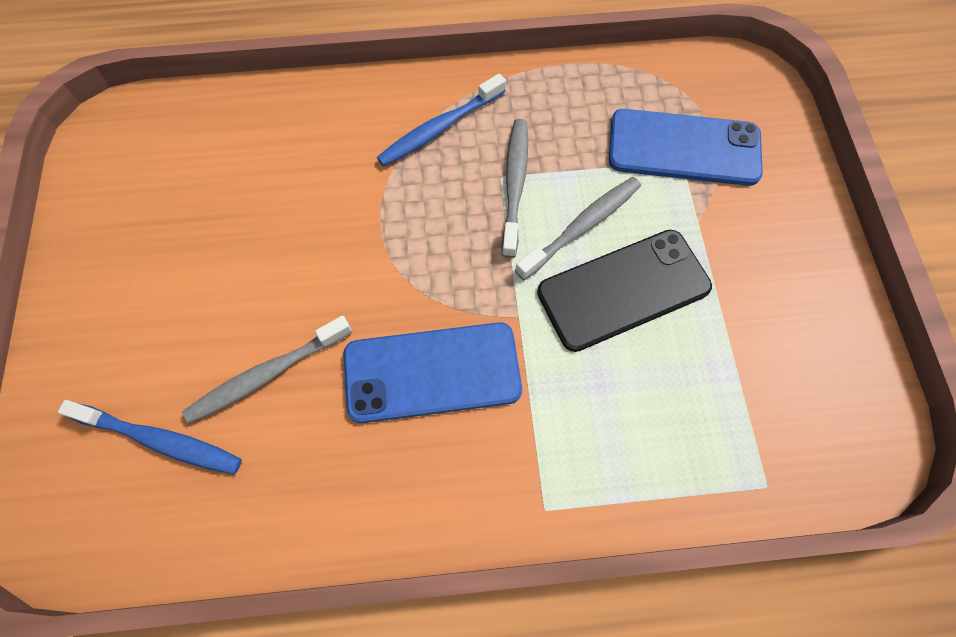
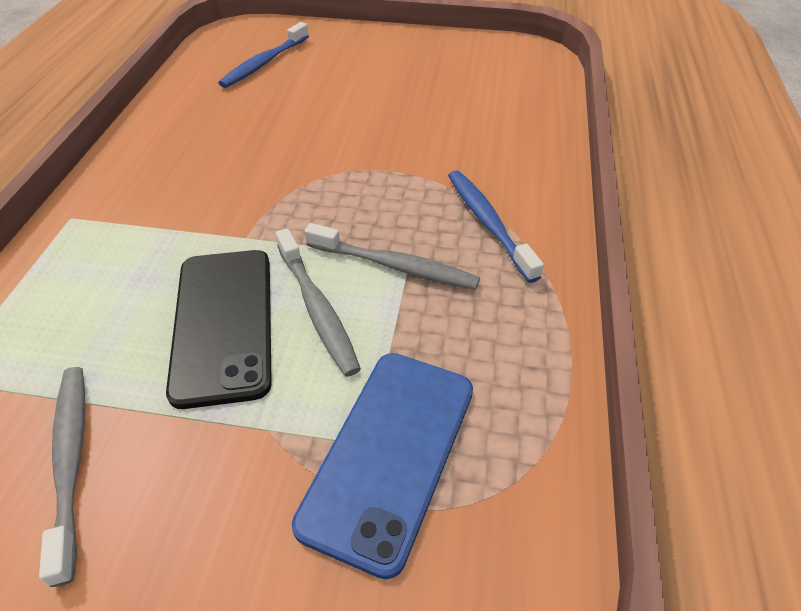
camera: 105 degrees right, 20 degrees down
(267, 374) = (282, 103): grey toothbrush -> grey toothbrush (71, 462)
(432, 372) = (228, 178): blue phone -> none

